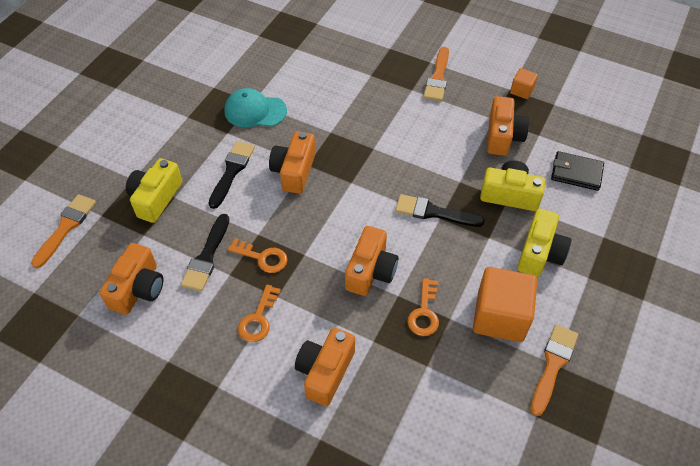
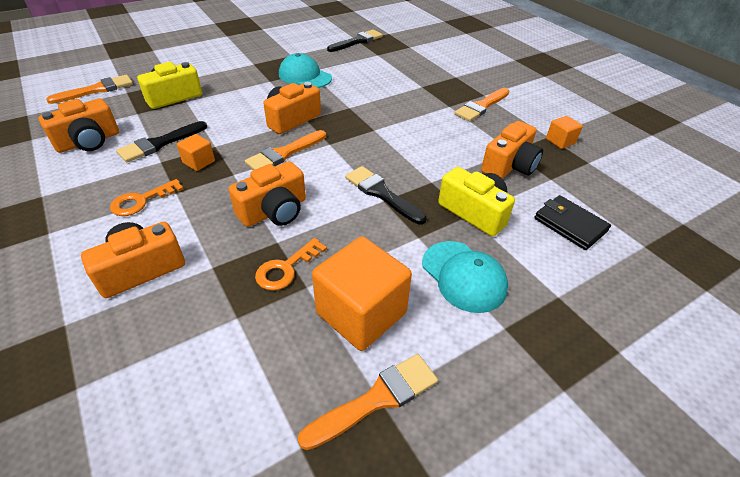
camera: 30 degrees right, 10 degrees down
(232, 171) = (245, 102): black brush -> black brush (357, 41)
(263, 257) = (199, 162): orange key -> orange cube
(324, 212) = (284, 153): none -> orange brush
(540, 253) = (464, 276): yellow camera -> turquoise cap

